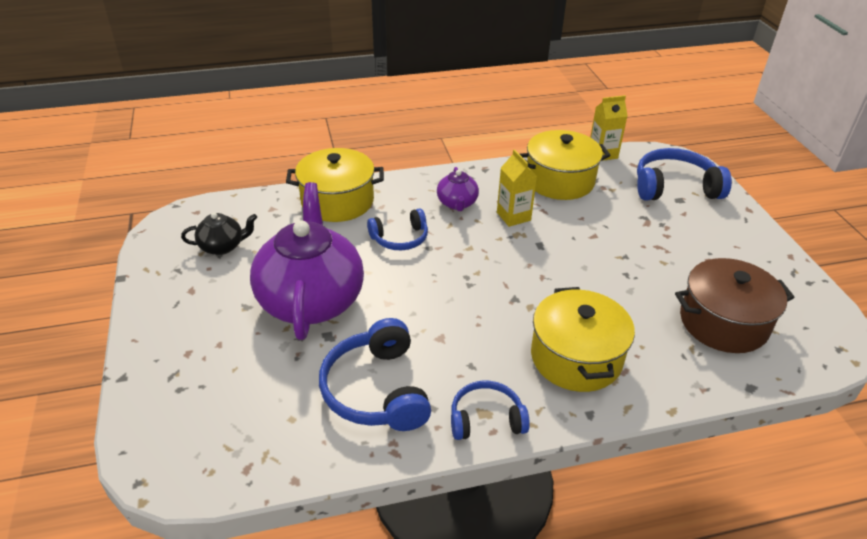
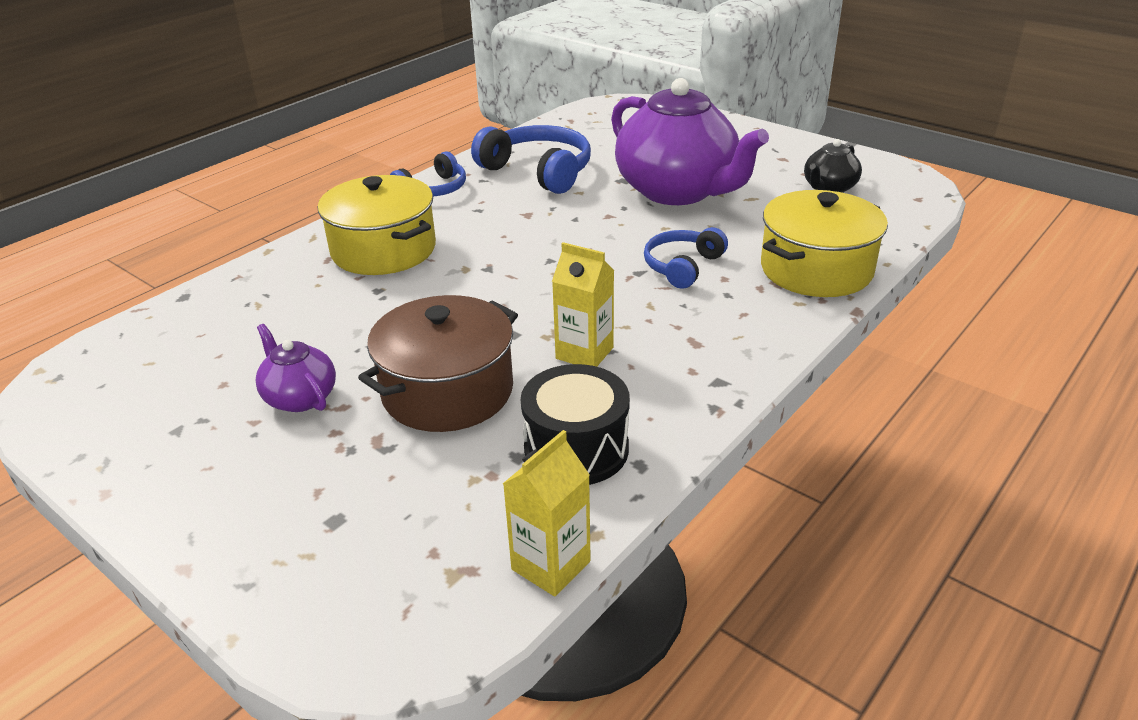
camera: 145 degrees right, 5 degrees down
(457, 203) = (679, 334): purple teapot -> purple teapot (300, 397)
(559, 181) = (576, 449): yellow pot -> black drum
(674, 187) = (355, 549): blue headphones -> none
(723, 322) = (221, 345): brown pot -> brown pot (447, 391)

